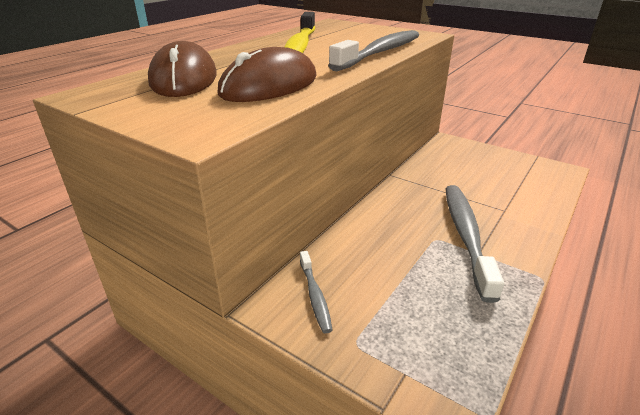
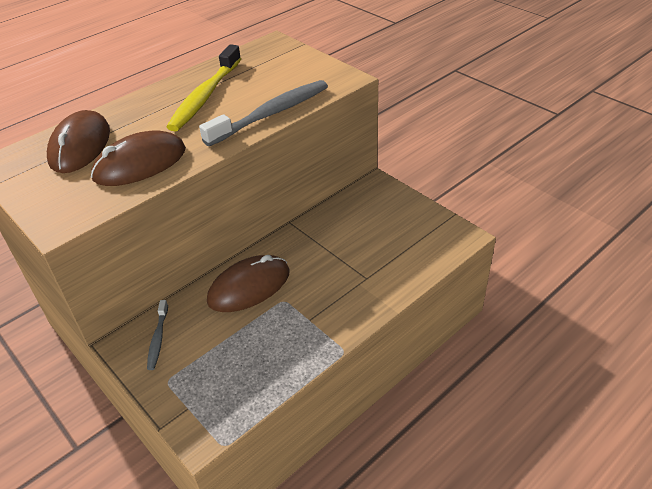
camera: 15 degrees right, 10 degrees up
(389, 231) = (249, 286): none -> brown mouse
(466, 236) = (311, 301): grey toothbrush -> none

